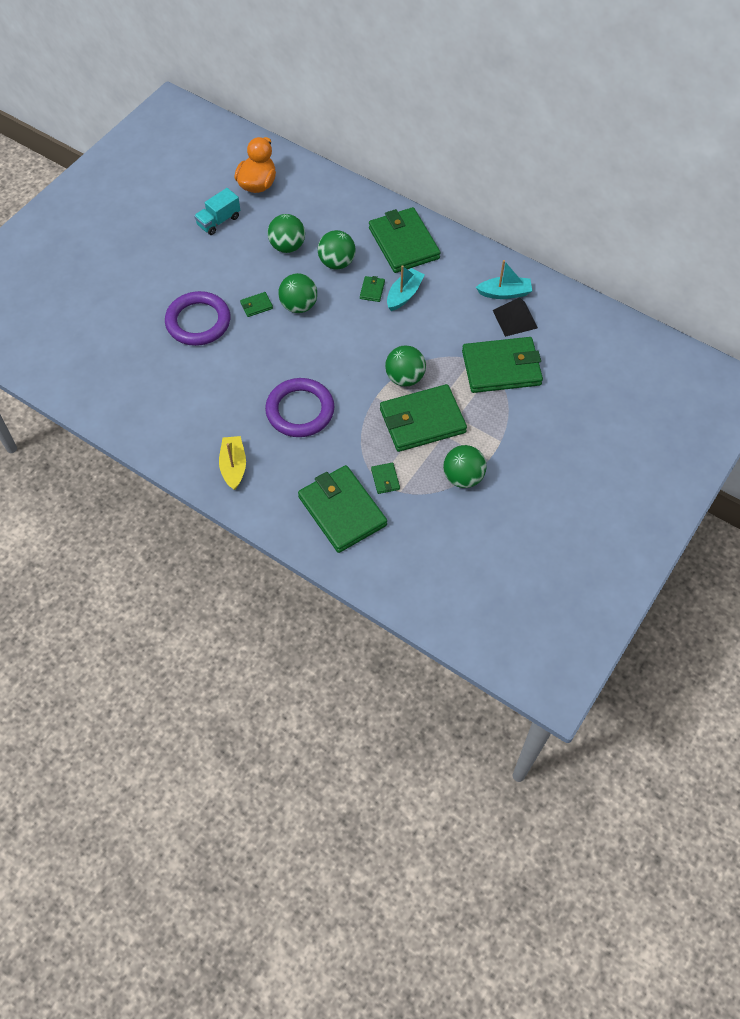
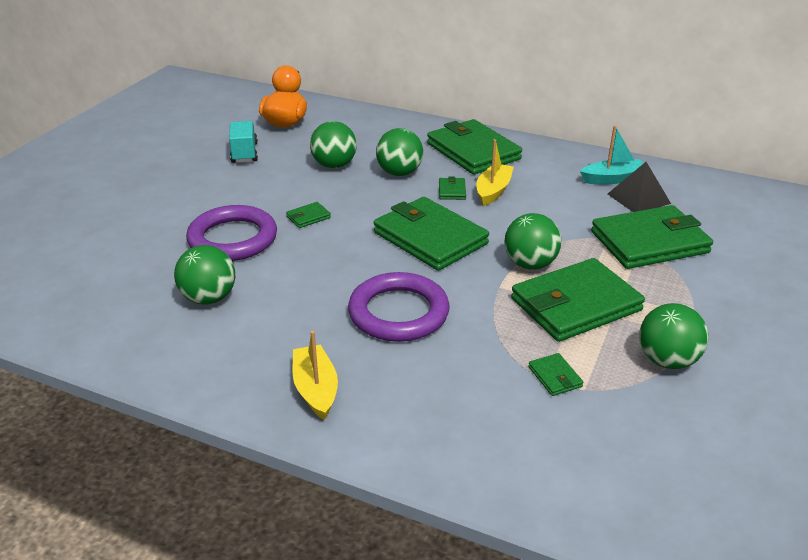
camera: 10 degrees left, 25 degrees down
(219, 221) = (244, 153): turquoise truck -> turquoise truck turned 135 degrees clockwise
(299, 306) = (364, 212): green ball -> green ball (209, 298)
(342, 511) = (506, 426): green wallet -> green wallet (430, 238)
(404, 294) = (493, 191): turquoise boat -> yellow boat

